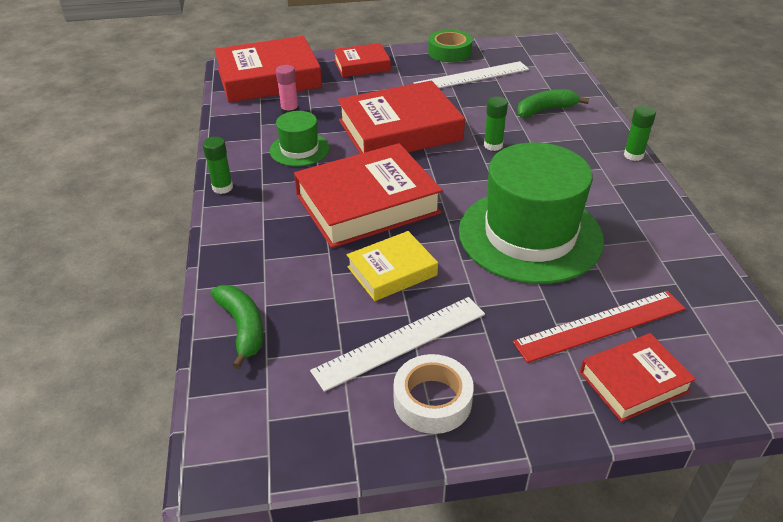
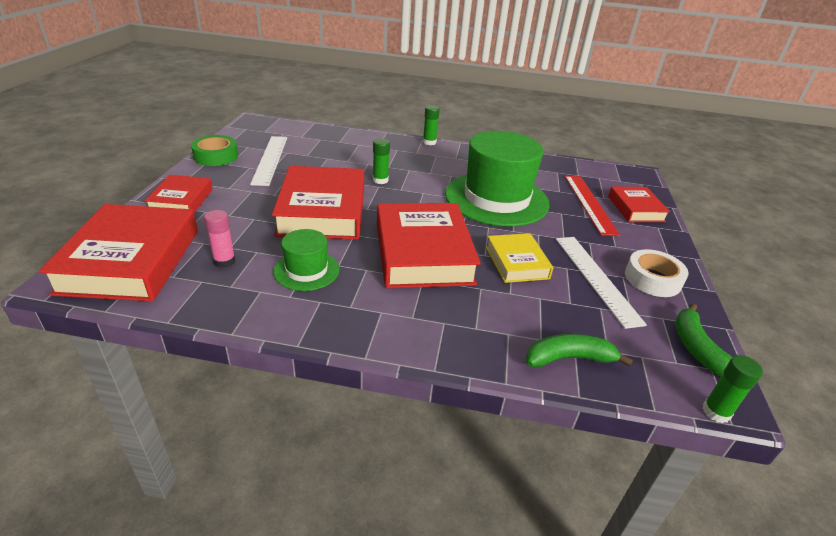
camera: 75 degrees left, 5 degrees down
(222, 187) = (338, 336): green glue stick -> green glue stick (716, 412)
(545, 110) = (350, 149): green banana -> green banana (696, 348)

